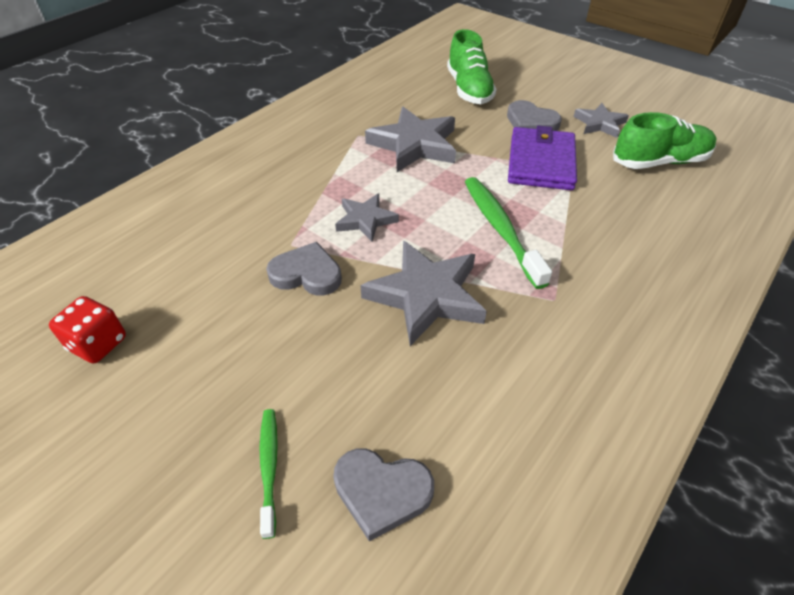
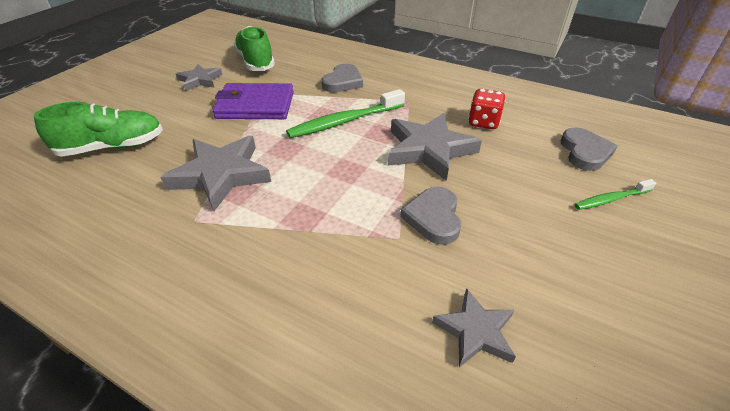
camera: 100 degrees left, 5 degrees down
(98, 344) = (604, 361): red dice -> red dice (483, 122)
(365, 220) = (349, 192): grey star -> grey star (475, 331)
(531, 122) = (190, 110): grey heart -> grey heart (343, 82)

